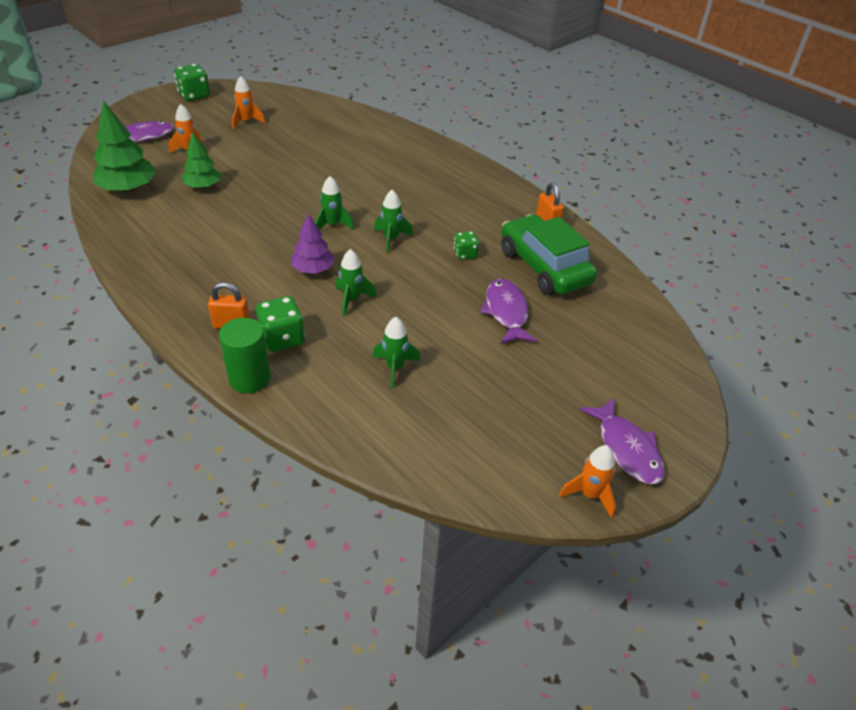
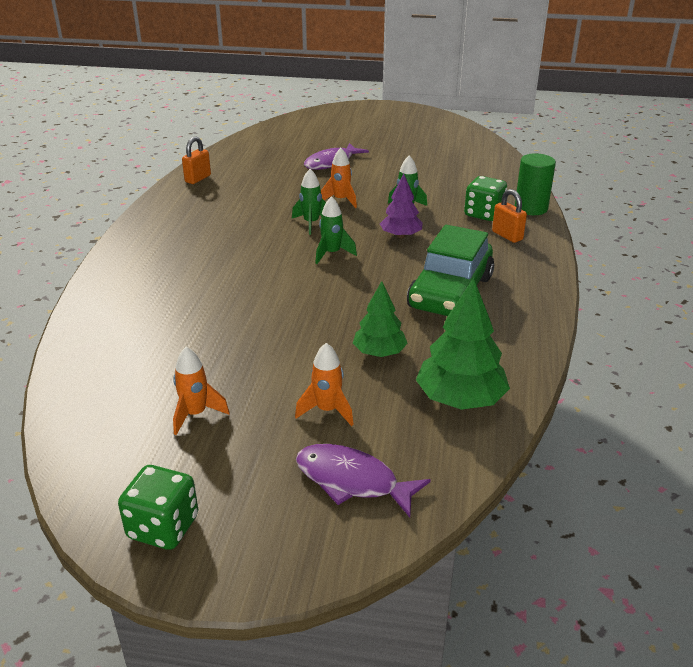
camera: 125 degrees left, 10 degrees down
(395, 368) = (439, 175): green rocket -> none
(465, 254) = (286, 192): green dice -> none
(544, 267) = (261, 165): green car -> green car (450, 293)
(590, 494) = (431, 115): orange rocket -> orange rocket (341, 200)
(627, 449) = (389, 115): purple fish -> none

